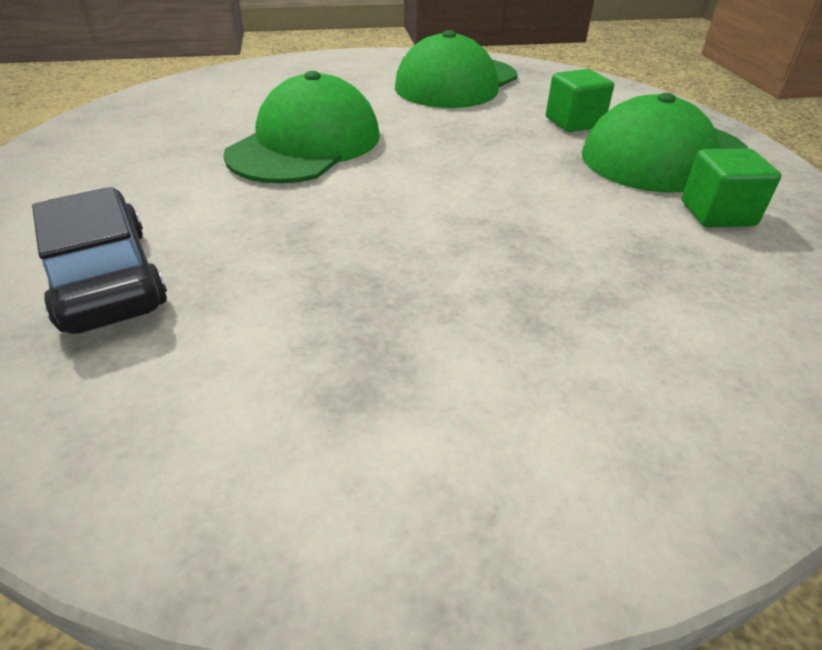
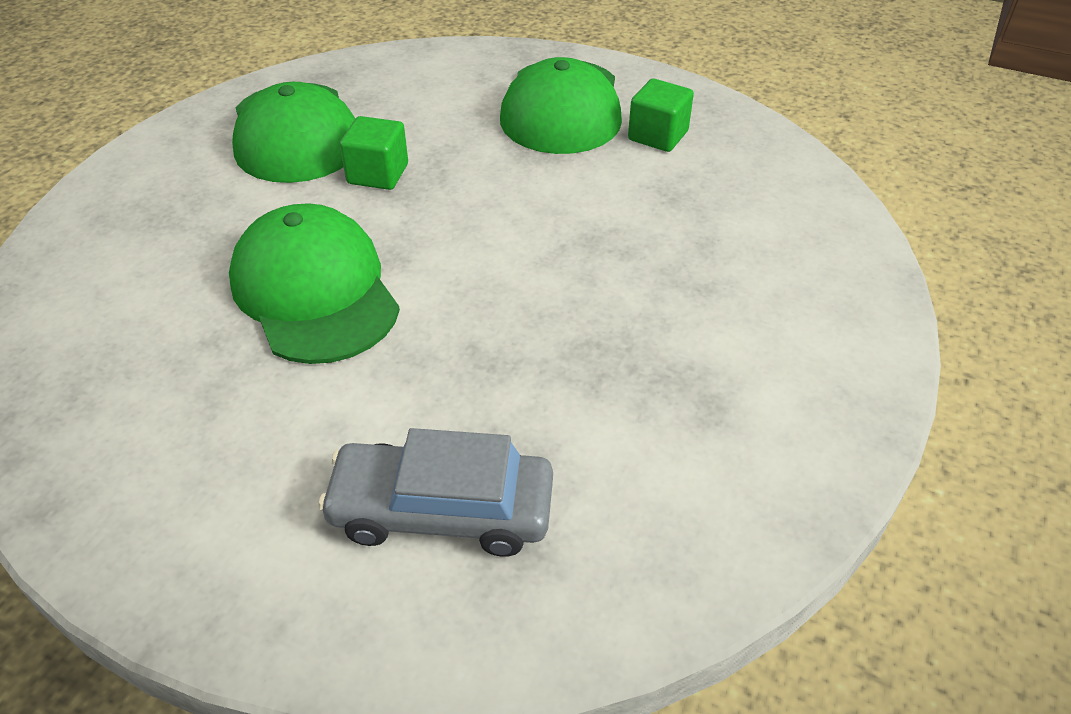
camera: 55 degrees left, 5 degrees up
(106, 277) = (442, 510): black car -> grey car
(574, 122) = (460, 115): green cube -> green cube (378, 174)

